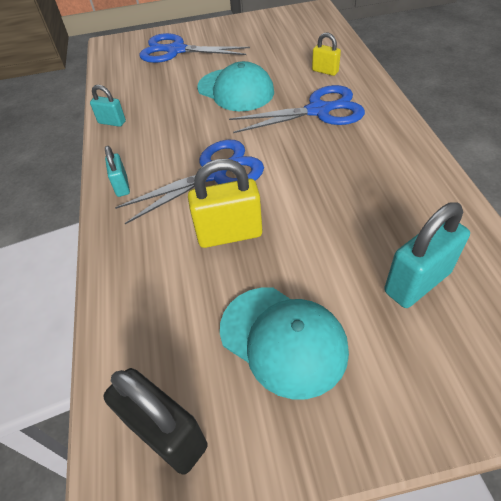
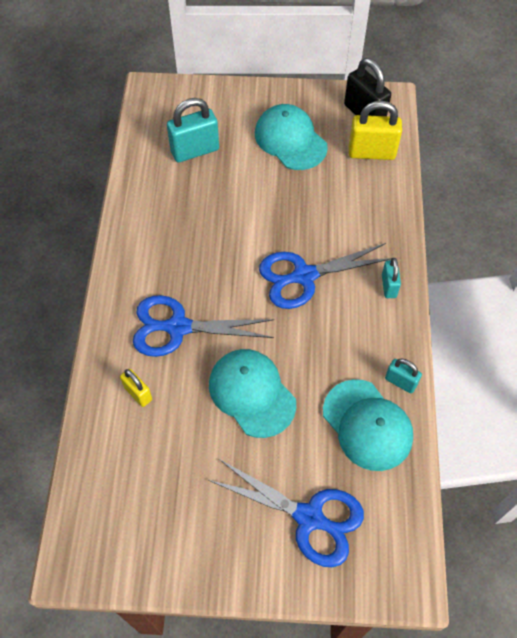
camera: 170 degrees left, 10 degrees up
(139, 95) = (367, 425): none -> turquoise cap
(229, 234) = (305, 215): yellow padlock -> yellow padlock (371, 153)

